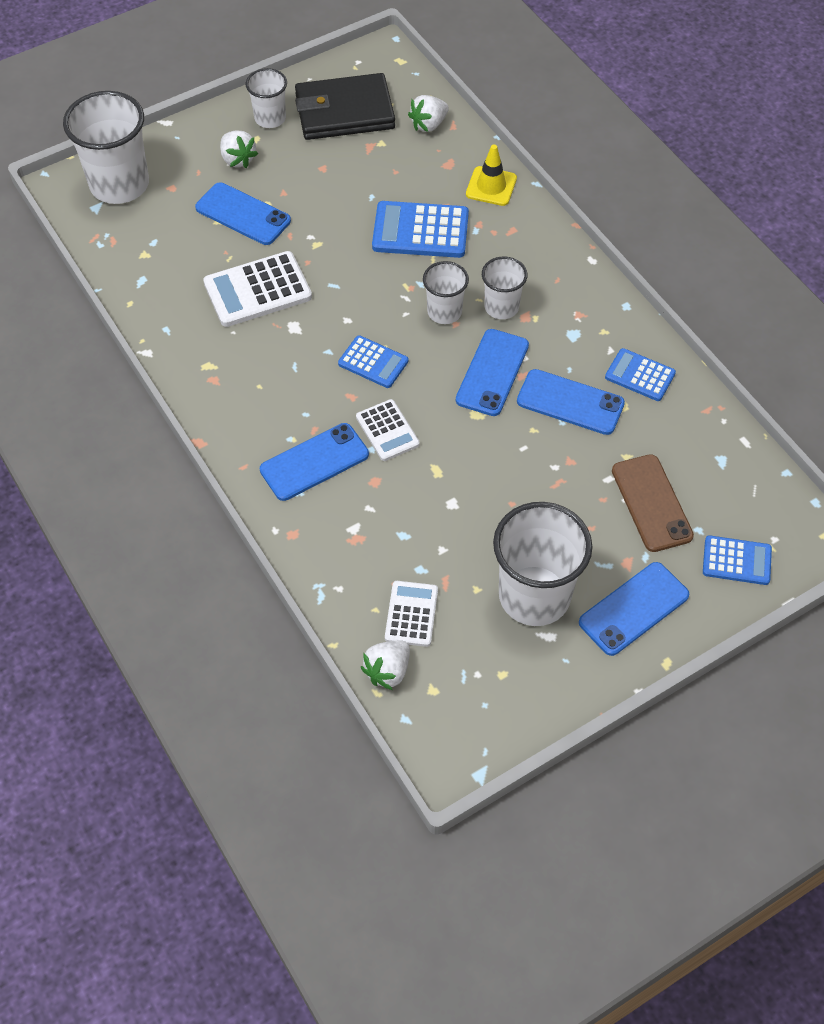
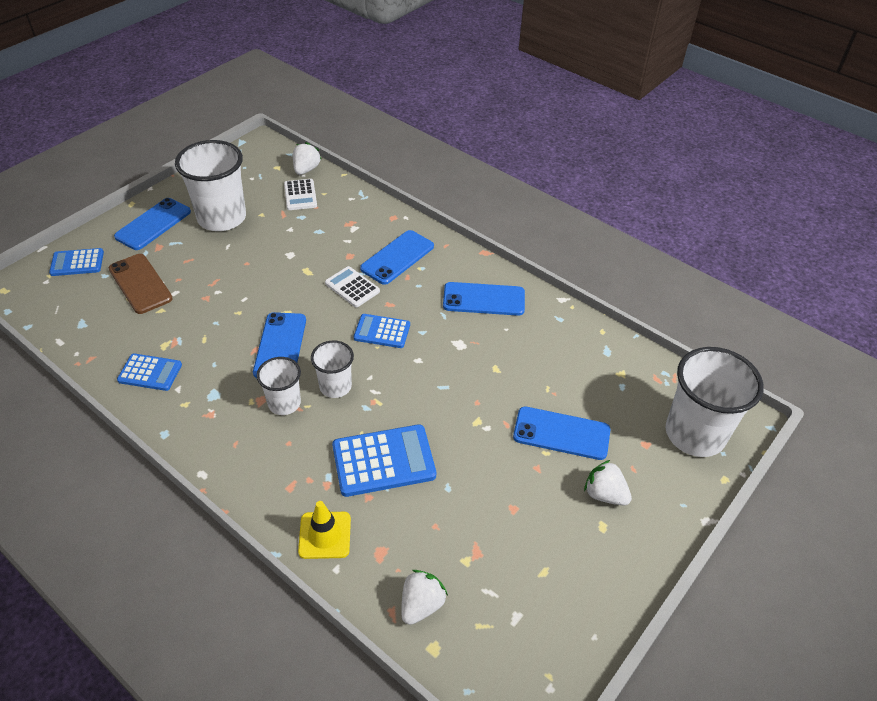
camera: 160 degrees right, 10 degrees down
(257, 290) = (506, 366): white calculator -> none
(270, 118) = (604, 559): white cup -> none
(344, 112) = (527, 594): black wallet -> none
(570, 402) = (210, 338): blue phone -> blue phone (483, 299)

